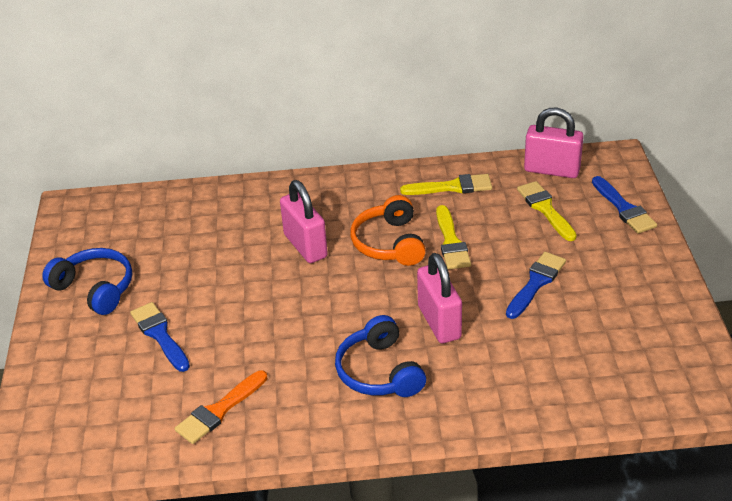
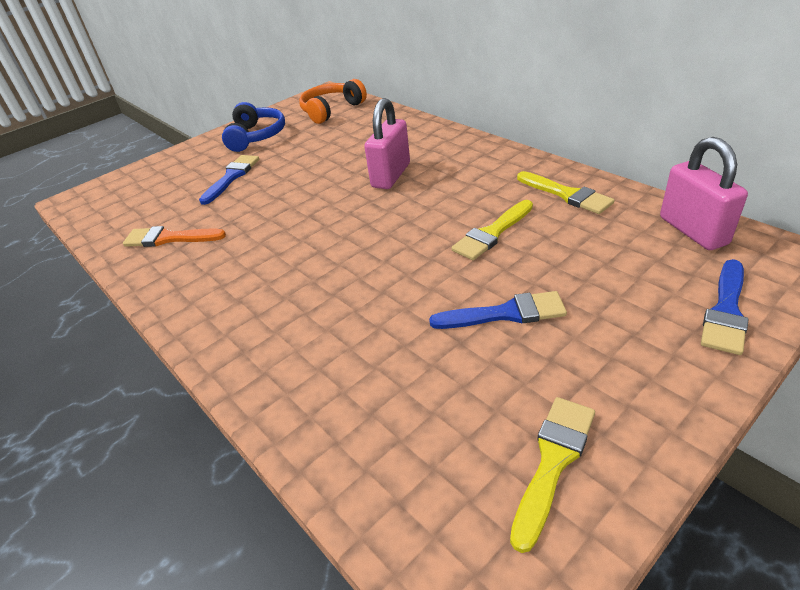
camera: 55 degrees right, 0 degrees up
(379, 372) = (275, 287): blue headphones -> none
(389, 243) = (445, 206): orange headphones -> orange headphones (331, 110)
(439, 322) = (374, 284): pink padlock -> none
(545, 209) = (627, 259): yellow brush -> yellow brush (553, 462)

